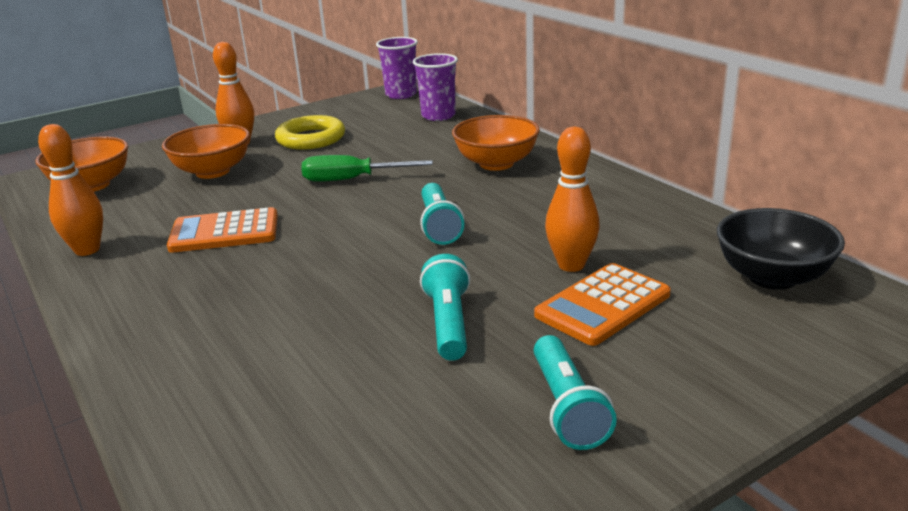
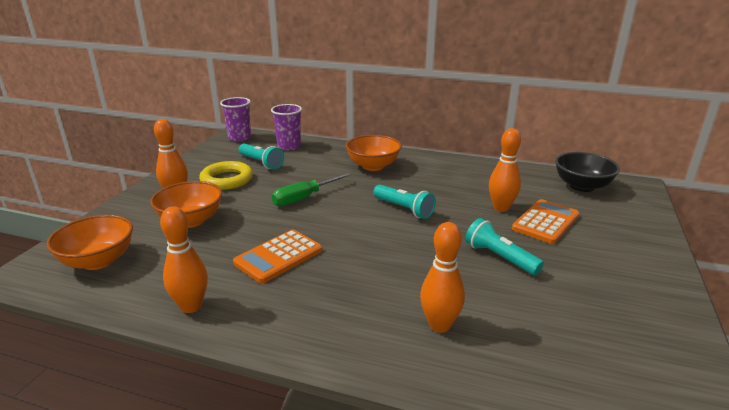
camera: 40 degrees left, 0 degrees up
(244, 362) = (439, 325): none -> orange bowling pin
(567, 407) = (612, 274): turquoise flashlight -> turquoise flashlight (261, 163)
(603, 305) = (545, 222): orange calculator -> orange calculator turned 150 degrees counterclockwise

